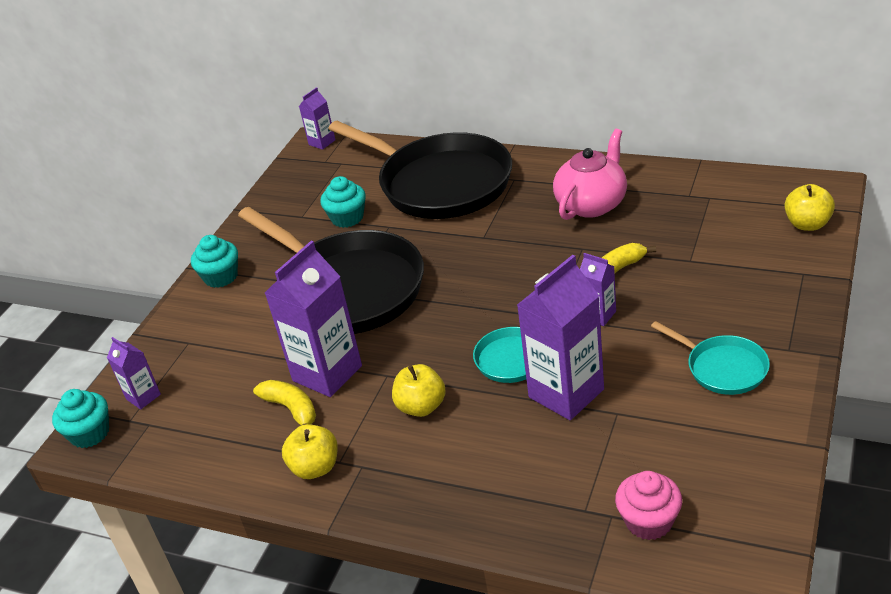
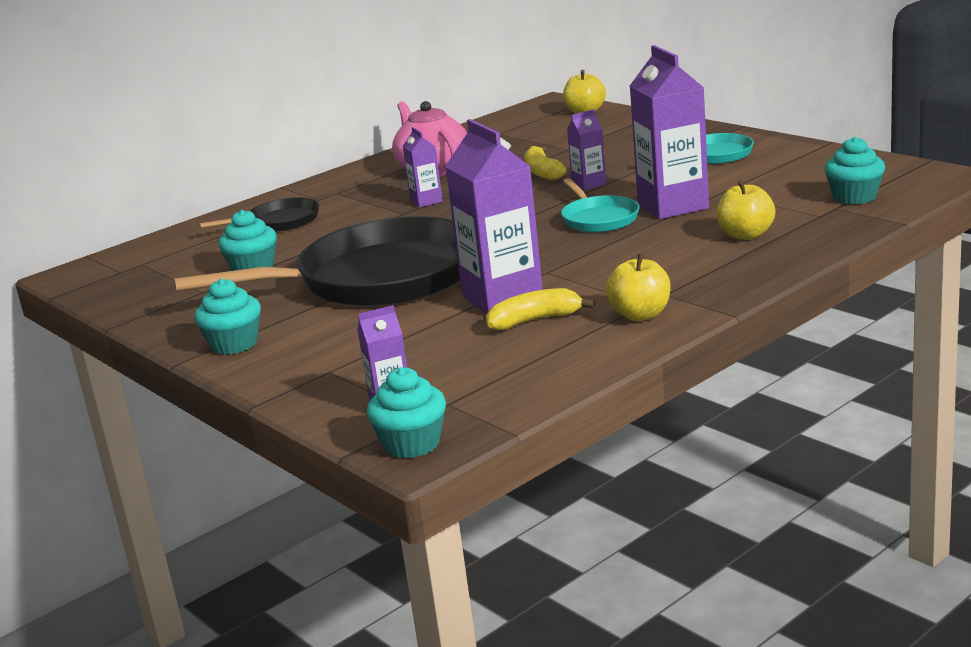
camera: 65 degrees left, 15 degrees down
(322, 142) = (78, 270): purple carton -> purple carton (426, 201)
(421, 407) = (614, 261): yellow apple -> yellow apple (746, 235)
(439, 183) = (279, 222): black pan -> black pan, size x0.46
(649, 521) = (854, 197): pink cupcake -> turquoise cupcake

